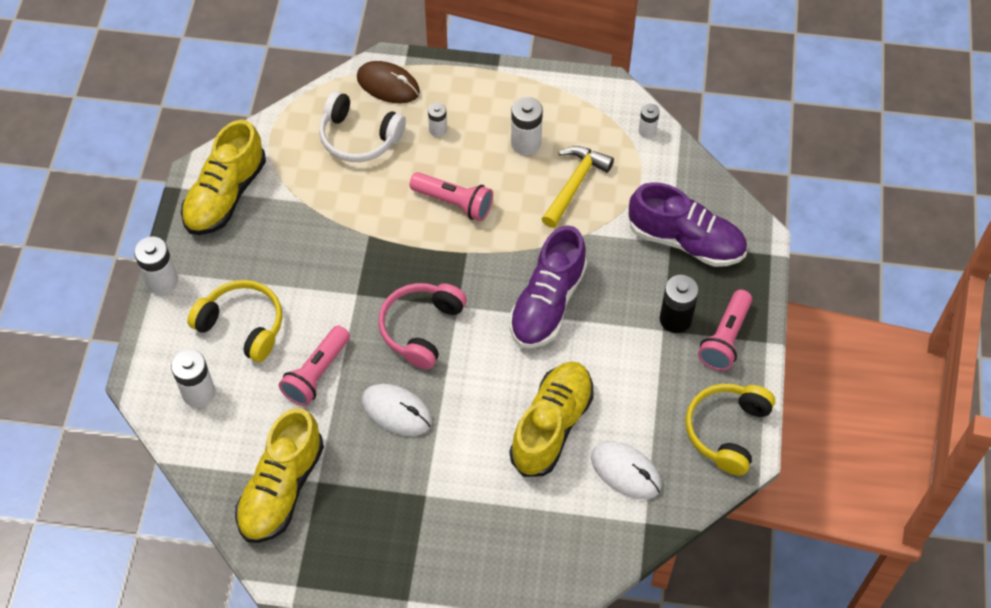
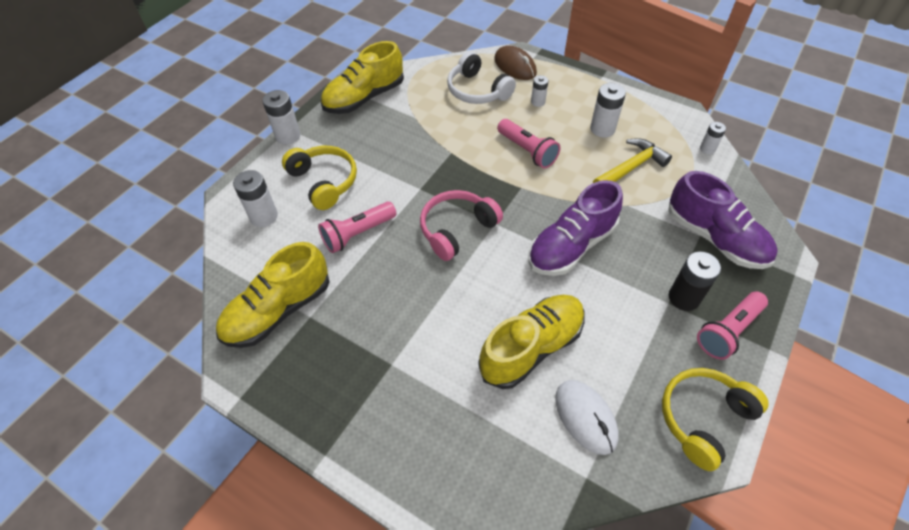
camera: 25 degrees right, 5 degrees down
(396, 411) = (404, 285): white mouse -> none

